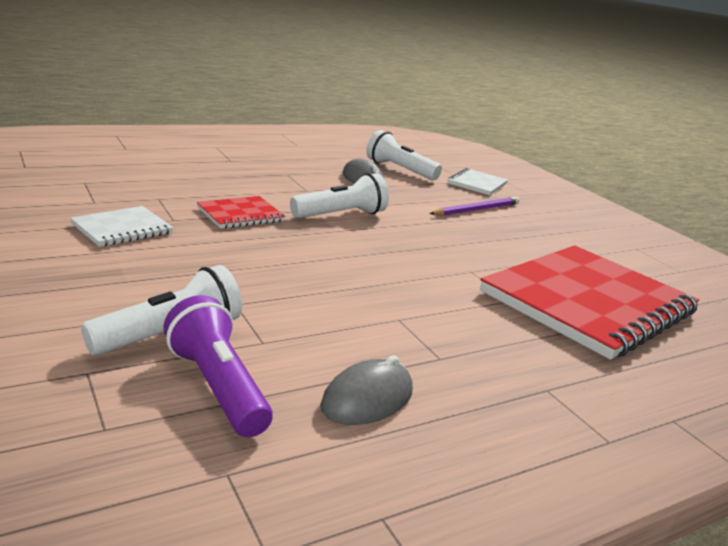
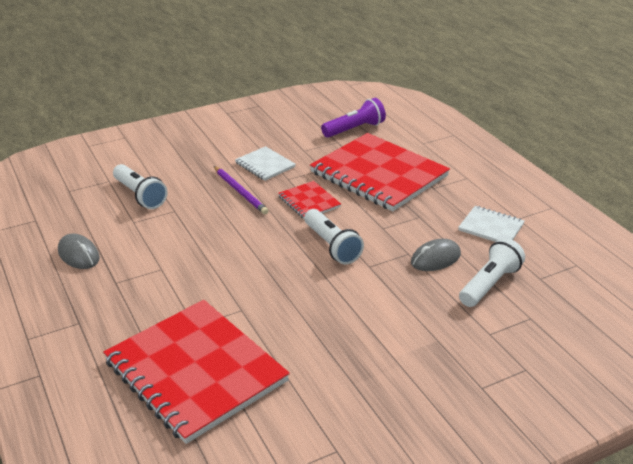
camera: 95 degrees right, 10 degrees up
(189, 176) = (378, 174): none -> red notebook
(217, 386) = (94, 212): purple flashlight -> purple flashlight (355, 129)
(476, 210) = (392, 330): purple pencil -> purple pencil (240, 191)
(477, 183) = (487, 342): white notebook -> white notebook (491, 227)

